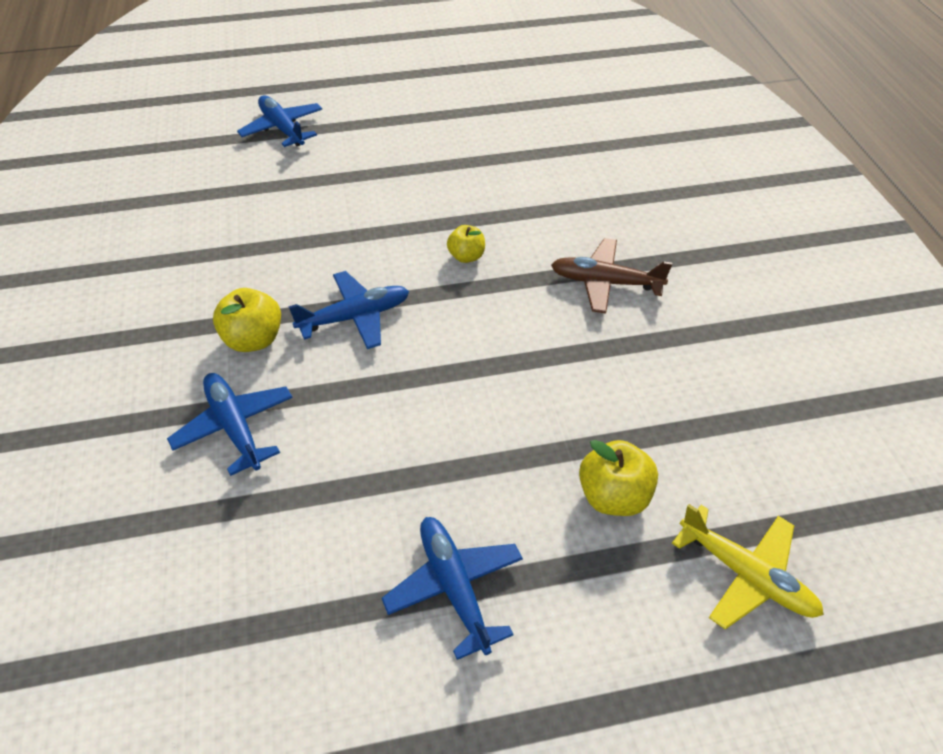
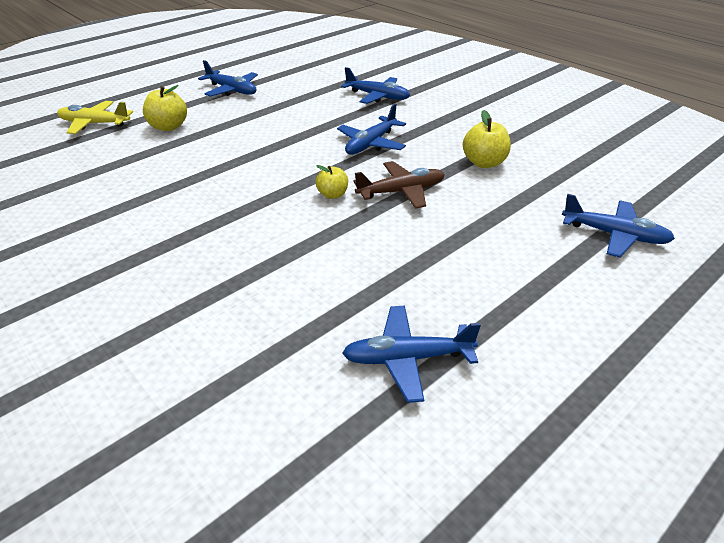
camera: 150 degrees right, 10 degrees down
(254, 339) = (414, 120): yellow apple -> yellow apple (484, 163)
(521, 115) = (407, 358): none -> blue plane
(605, 282) = (211, 213): brown plane -> brown plane (401, 192)

